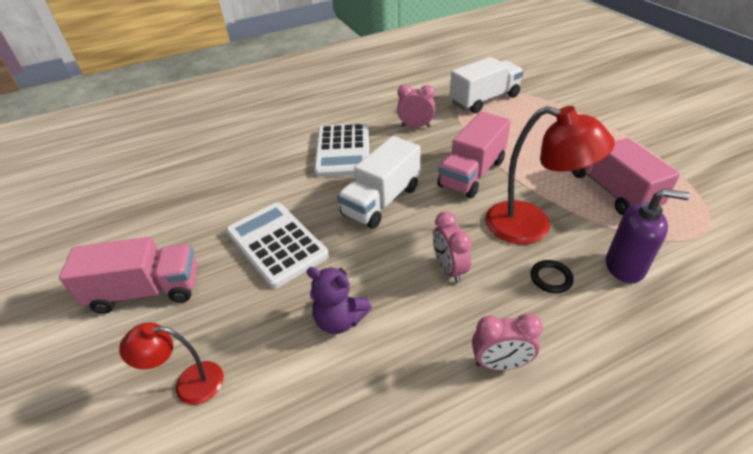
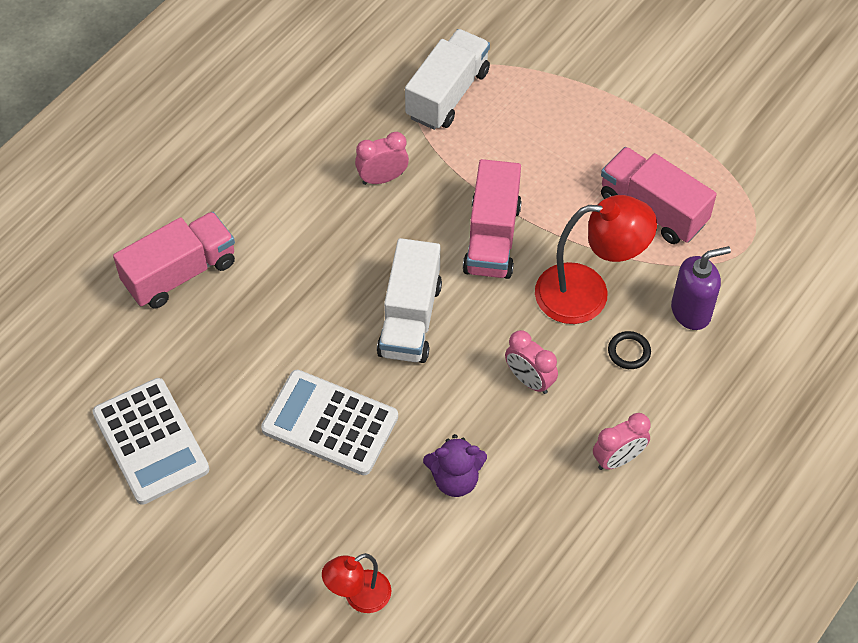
camera: 30 degrees left, 15 degrees up
(146, 291) = (232, 534): pink truck -> pink truck (180, 273)
(342, 151) = (313, 256): white calculator -> white calculator (150, 441)

